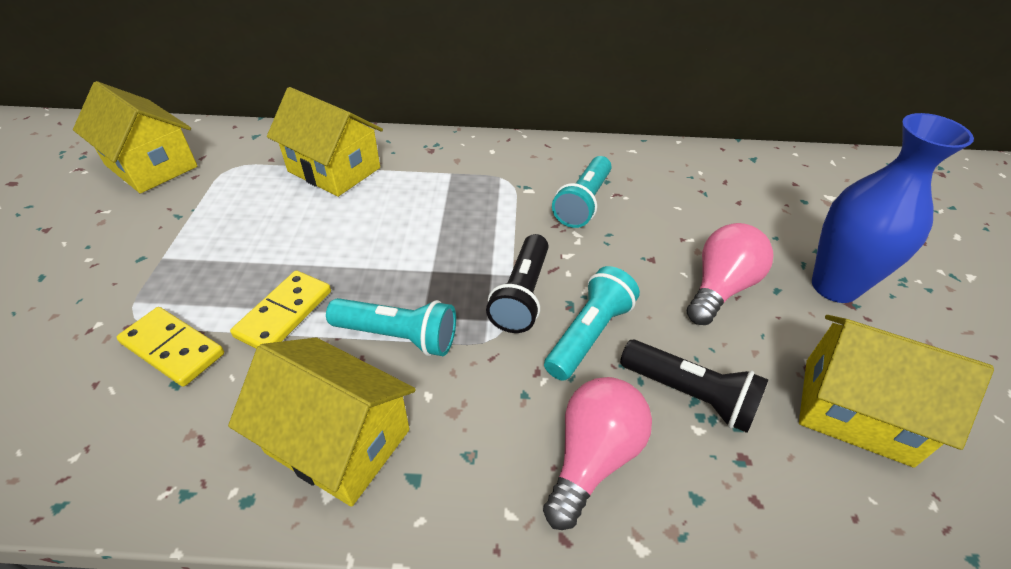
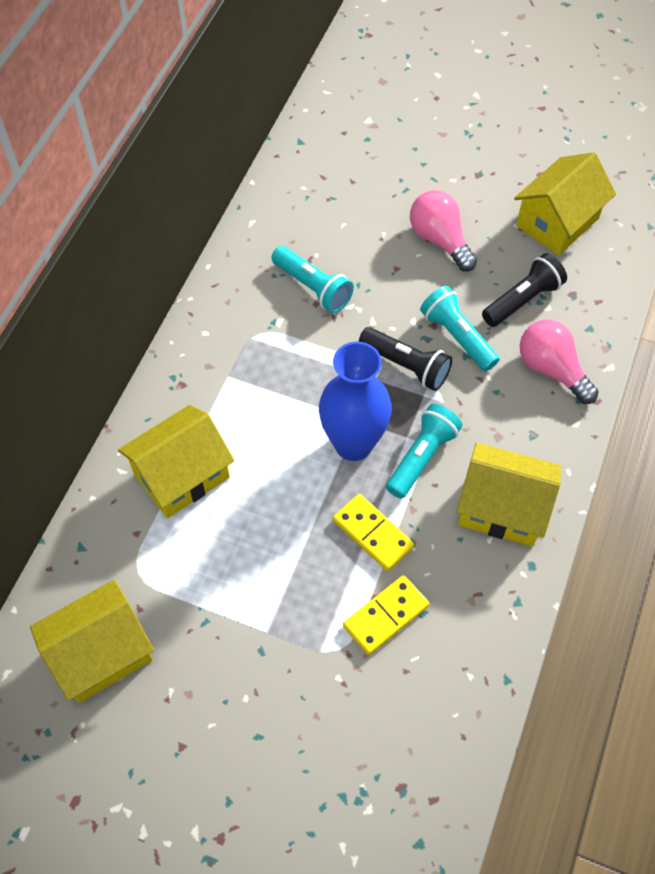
camera: 70 degrees left, 15 degrees up
(338, 441) = (502, 508): yellow house -> yellow house turned 60 degrees clockwise
(834, 286) = (460, 174): blue vase -> blue vase (353, 444)

